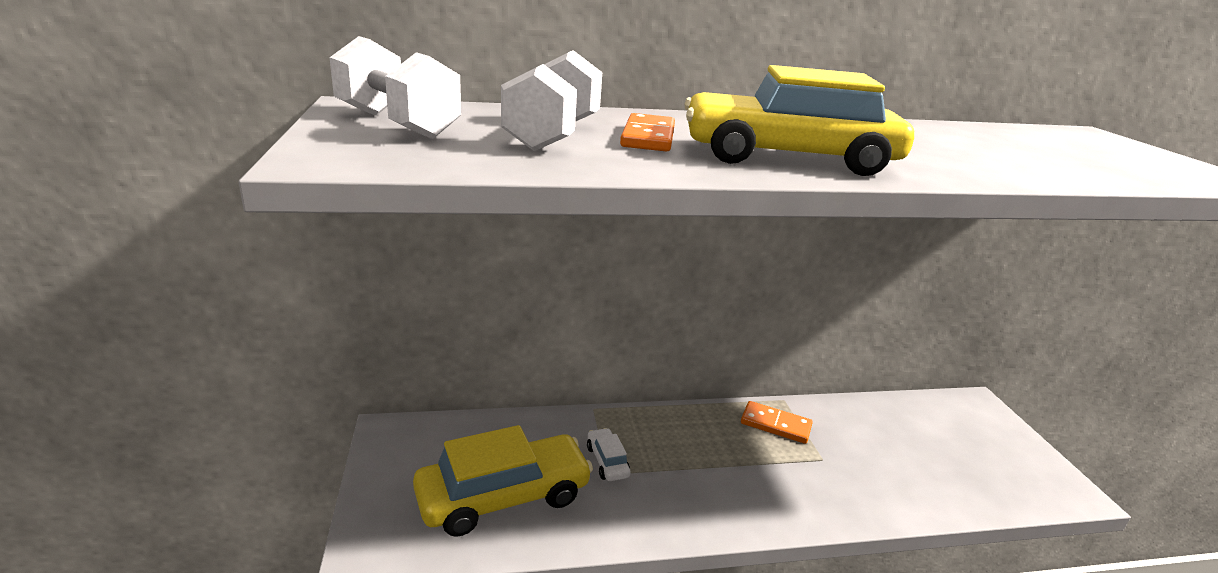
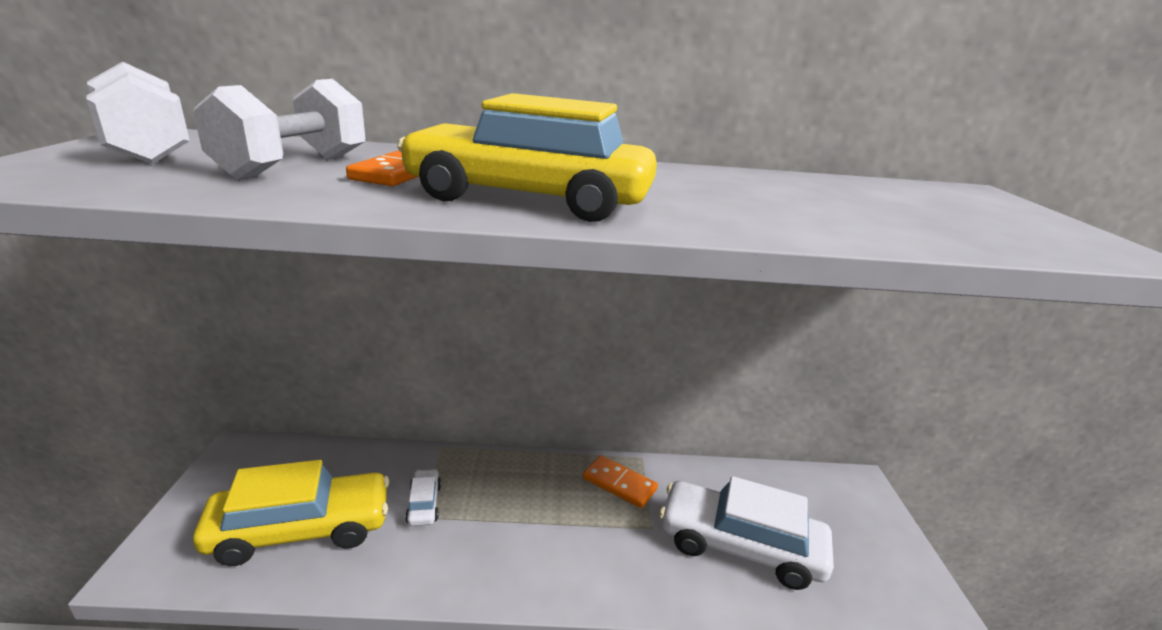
camera: 10 degrees right, 0 degrees up
(902, 465) = (739, 545): none -> white car

